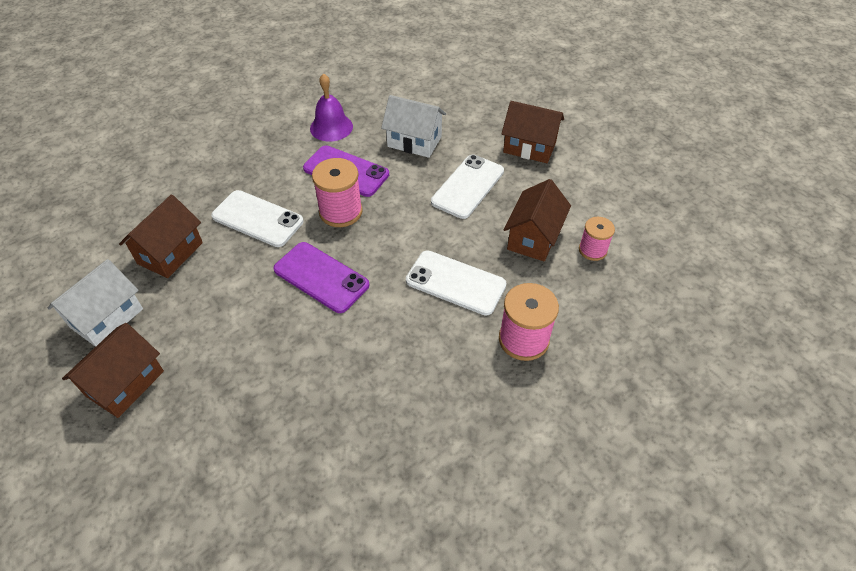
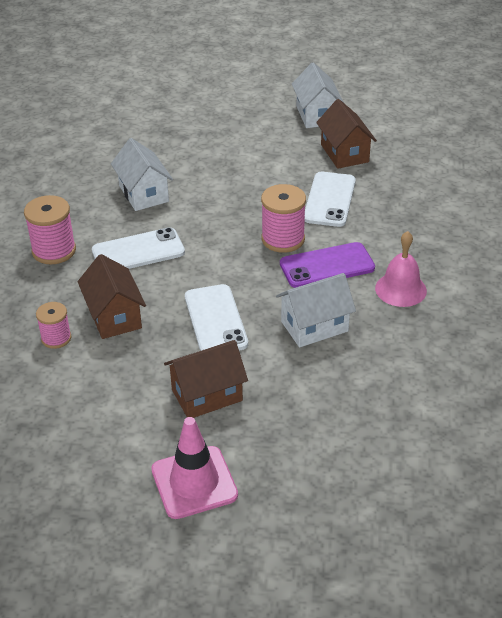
camera: 135 degrees right, 10 degrees down
(125, 383) = (255, 106): brown house -> none
(257, 219) = (329, 200): white phone -> white phone turned 60 degrees counterclockwise
(321, 277) = (232, 200): purple phone -> none
(331, 127) = (400, 289): purple bell -> pink bell
(378, 346) = (143, 194): none -> white house
(586, 113) = (194, 482): none -> pink traffic cone

